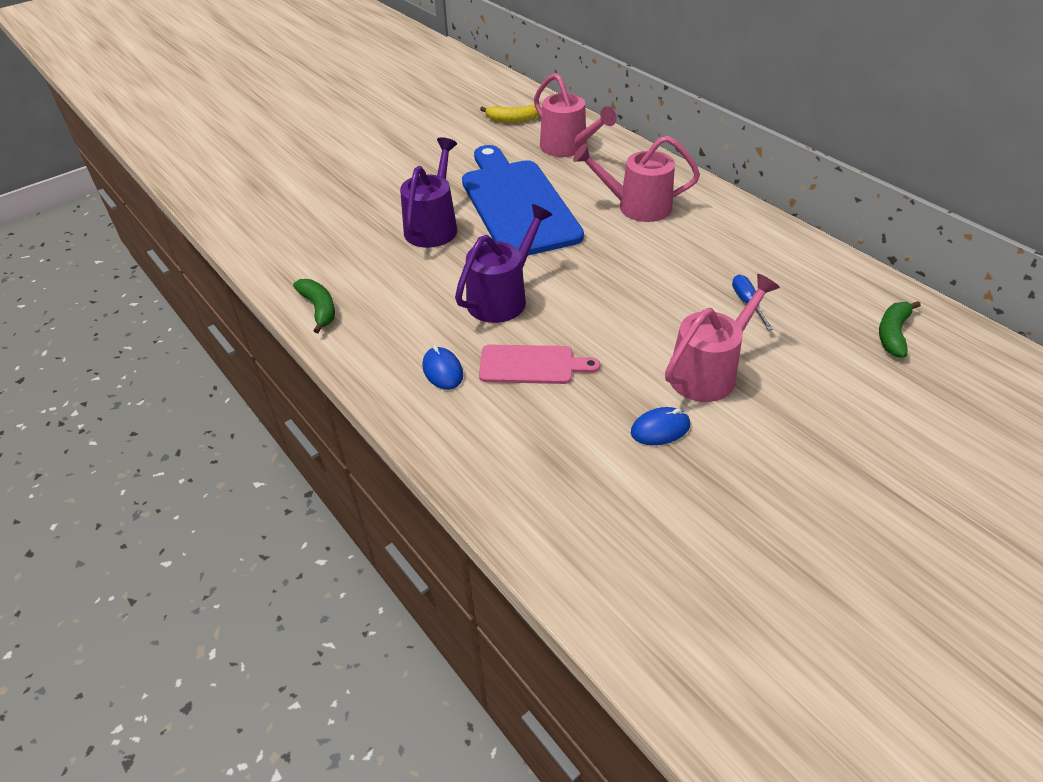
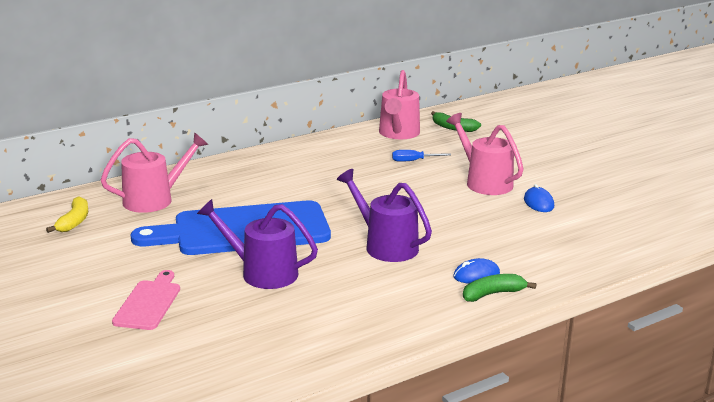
camera: 85 degrees left, 20 degrees down
(319, 309) = (381, 335): green banana -> green banana (493, 294)
(531, 365) = (472, 239): pink cutting board -> pink cutting board (148, 303)
(636, 206) = (274, 181): pink watering can -> pink watering can (398, 134)

